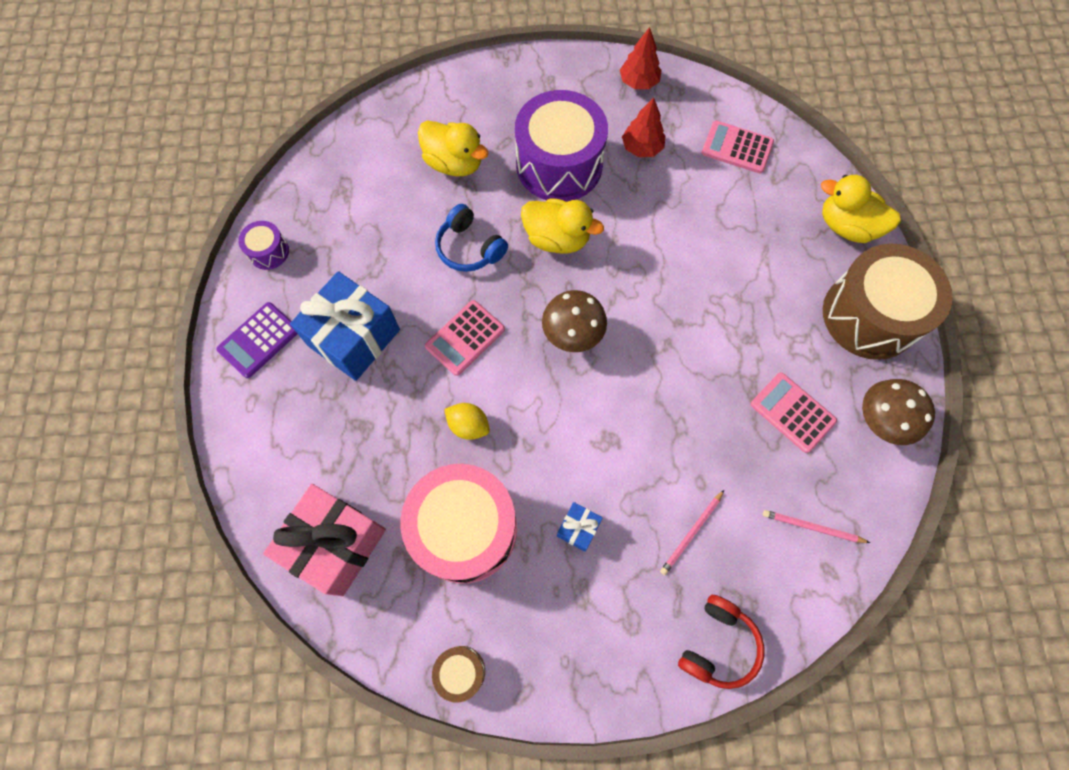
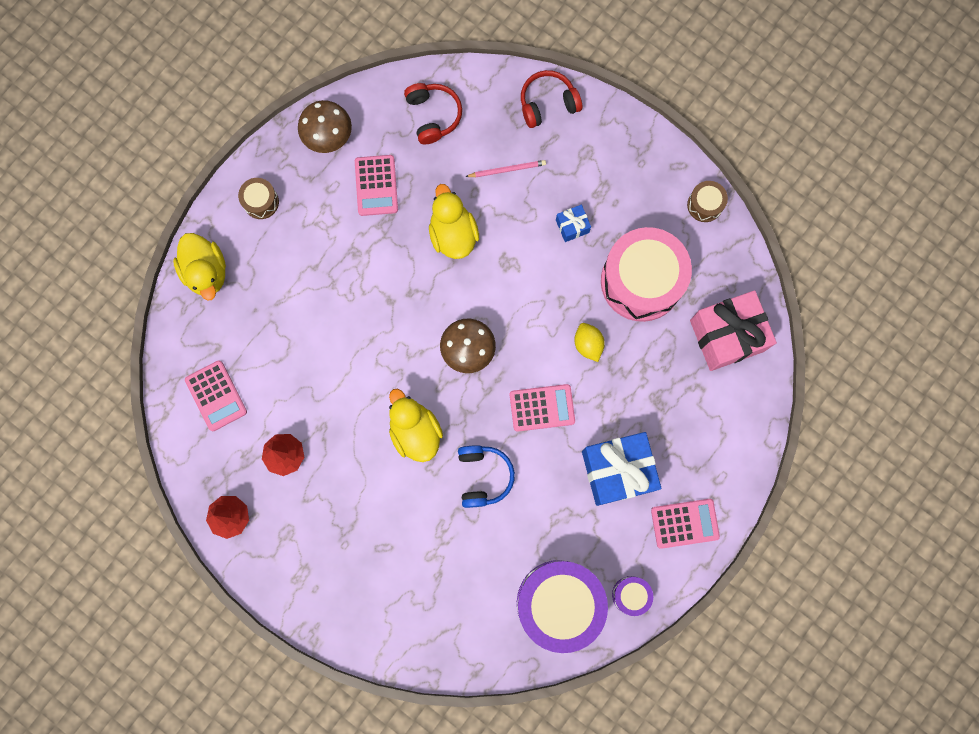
camera: 140 degrees left, 10 degrees up
(259, 340) = (684, 523): purple calculator -> pink calculator
(454, 163) = (436, 560): yellow duck -> yellow duck (453, 234)
(559, 165) = (359, 492): purple drum -> purple drum (559, 603)
(812, 527) = (433, 115): pink pencil -> red headphones
(869, 315) = (261, 202): brown drum -> brown drum, size x0.44

